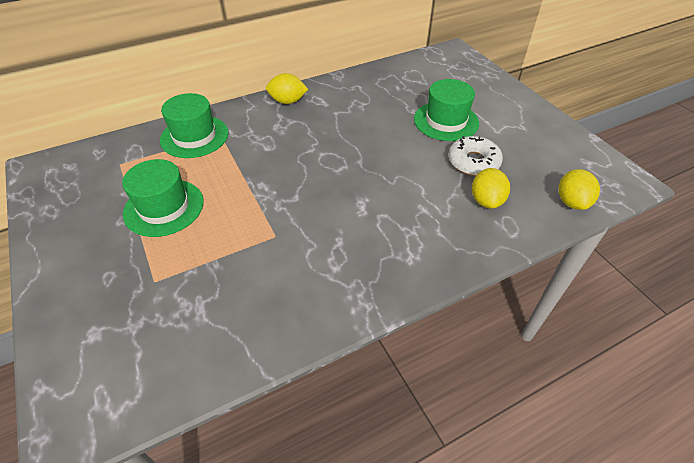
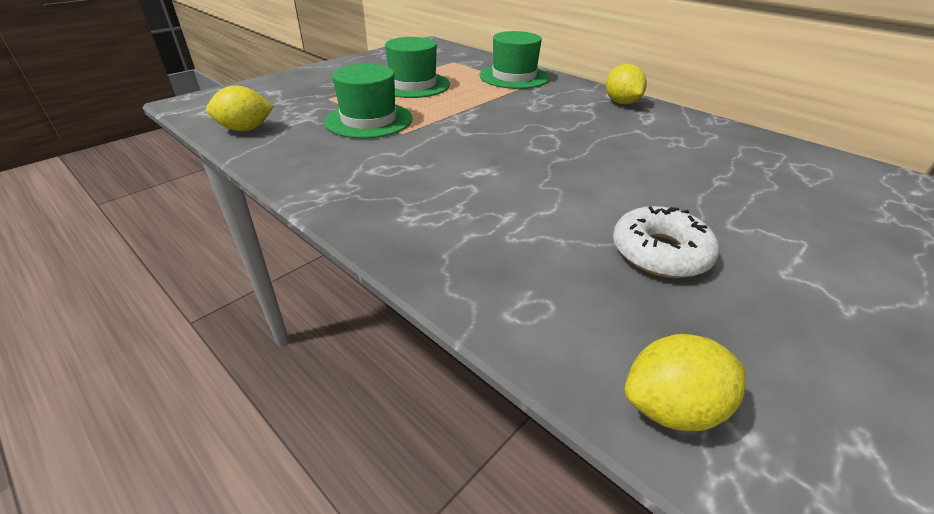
camera: 70 degrees right, 10 degrees down
(446, 121) = (735, 213): green hat -> green hat (369, 120)
(486, 201) = (572, 276): yellow lemon -> yellow lemon (245, 129)

